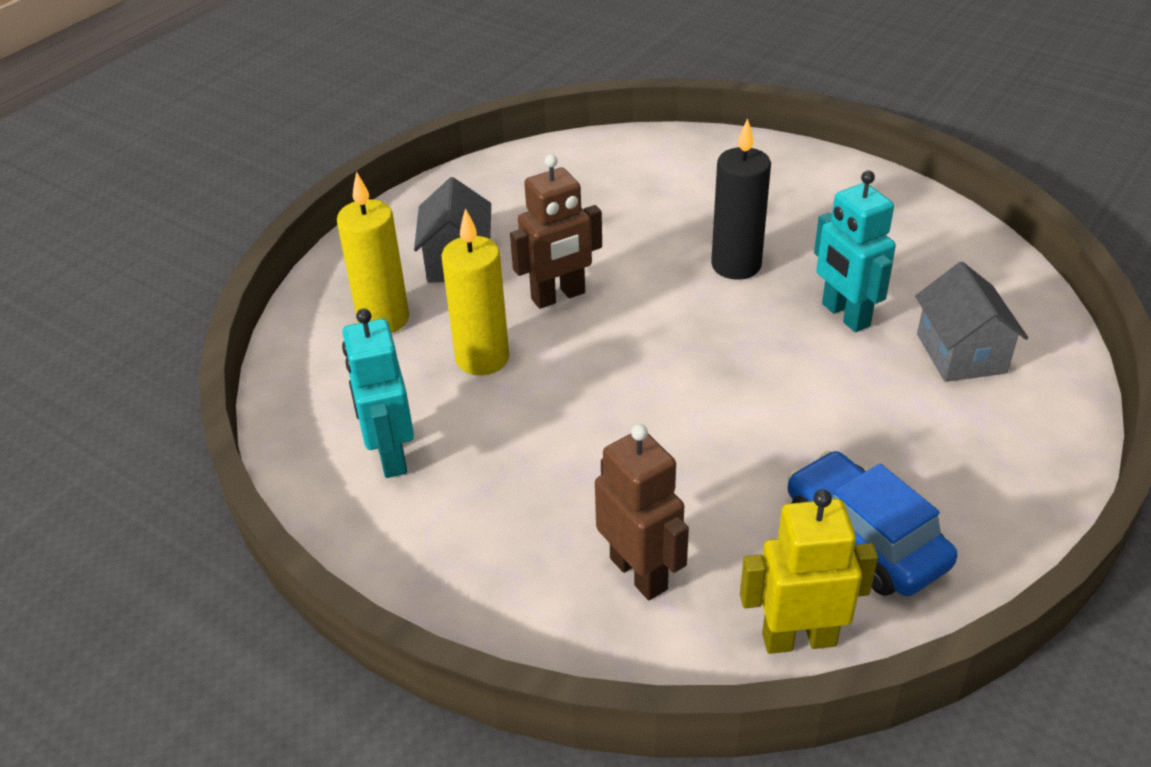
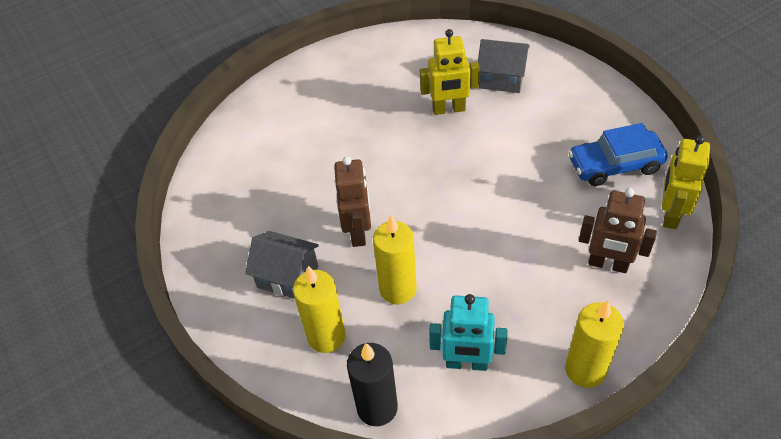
camera: 65 degrees left, 10 degrees up
(425, 587) = (585, 370): none -> yellow candle
(639, 573) = (608, 264): brown robot -> brown robot turned 150 degrees counterclockwise
(736, 265) = (379, 138): black candle -> black candle (377, 407)
(845, 315) = (449, 109): turquoise robot -> yellow robot

